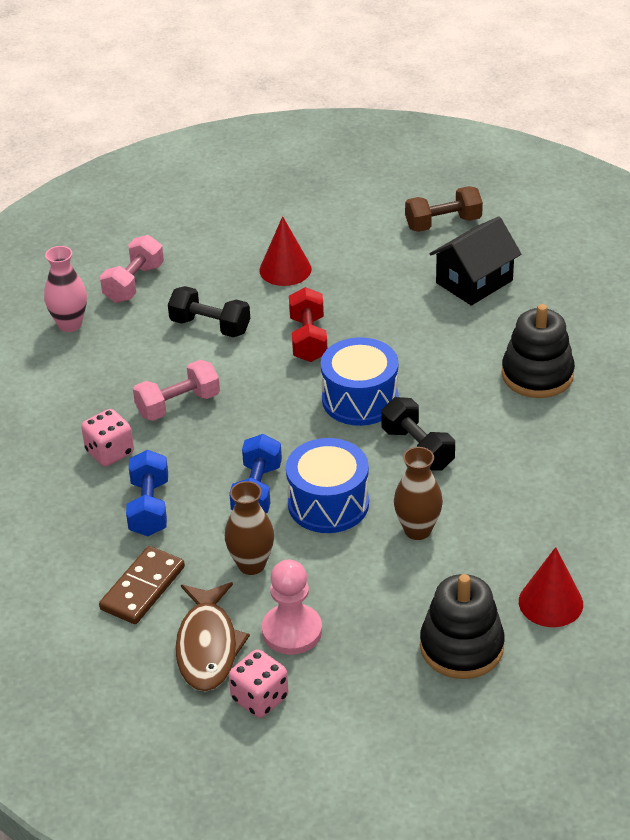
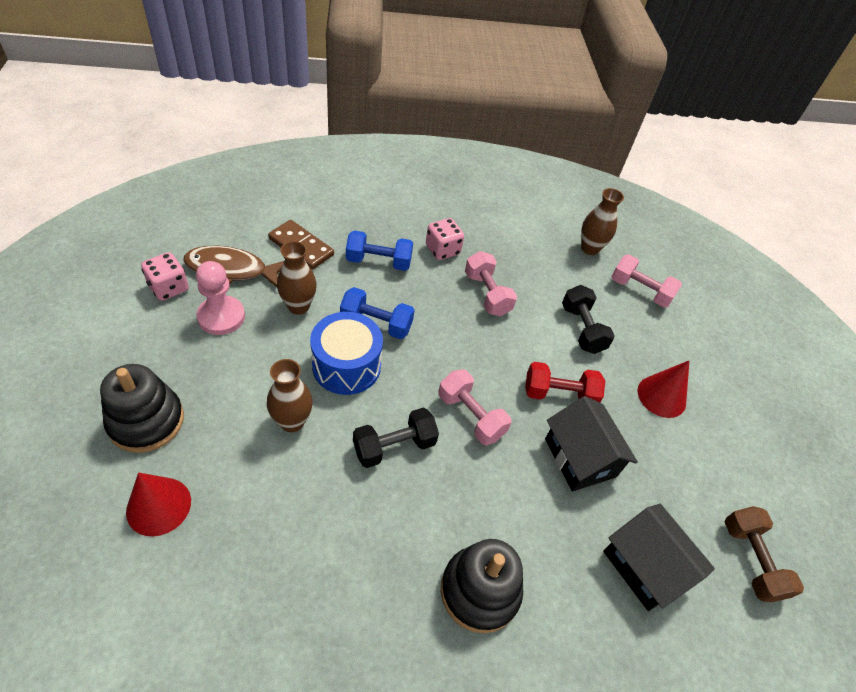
camera: 90 degrees right, 10 degrees up
(70, 324) = (590, 248): pink vase -> brown vase
(210, 326) = (582, 329): black dumbbell -> black dumbbell turned 45 degrees counterclockwise
(360, 399) = (470, 416): blue drum -> pink dumbbell
(380, 322) = (580, 458): none -> black house

